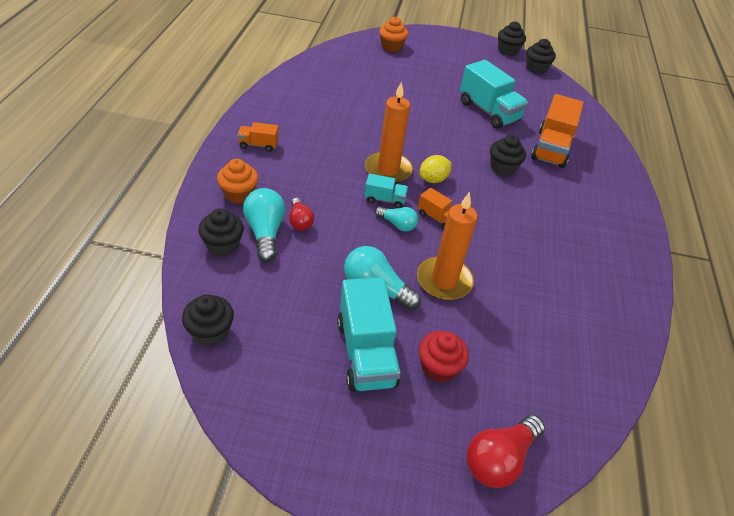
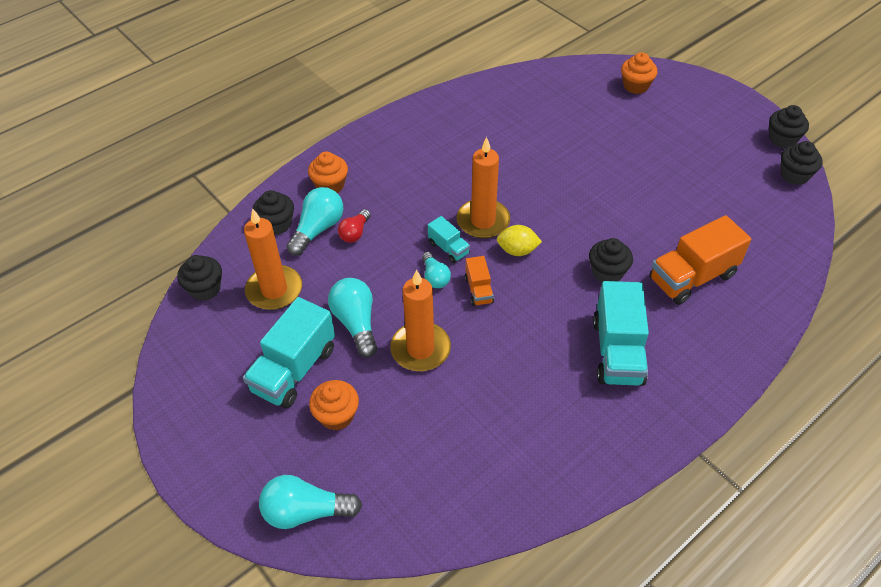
camera: 45 degrees right, 5 degrees up
(258, 145) = (390, 145): orange truck -> none
(279, 299) = (274, 290): none -> orange candle
(438, 367) = (336, 415): red cupcake -> orange cupcake
(488, 111) = (665, 204): turquoise truck -> turquoise truck (617, 351)
(499, 459) = (306, 512): red light bulb -> turquoise light bulb

